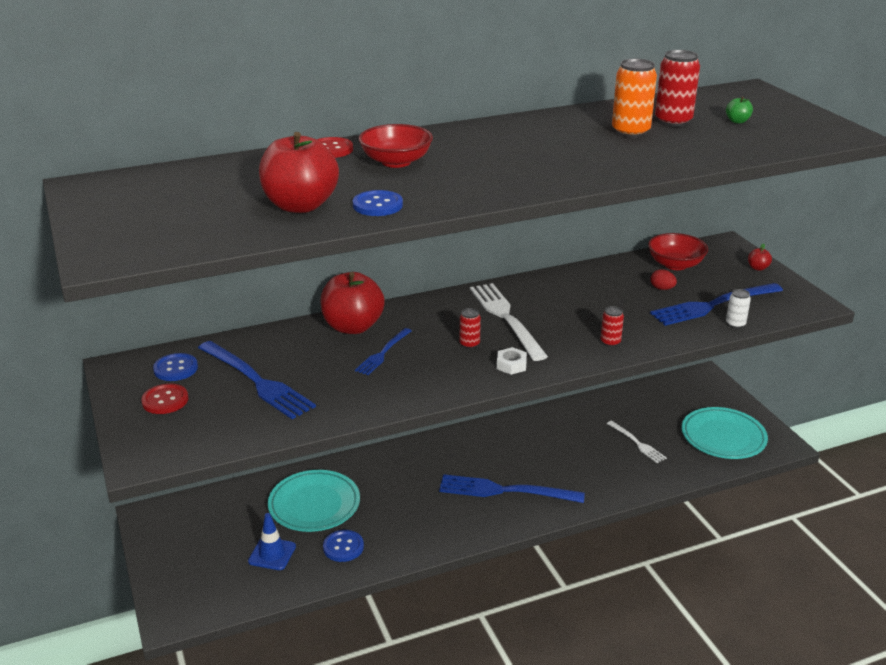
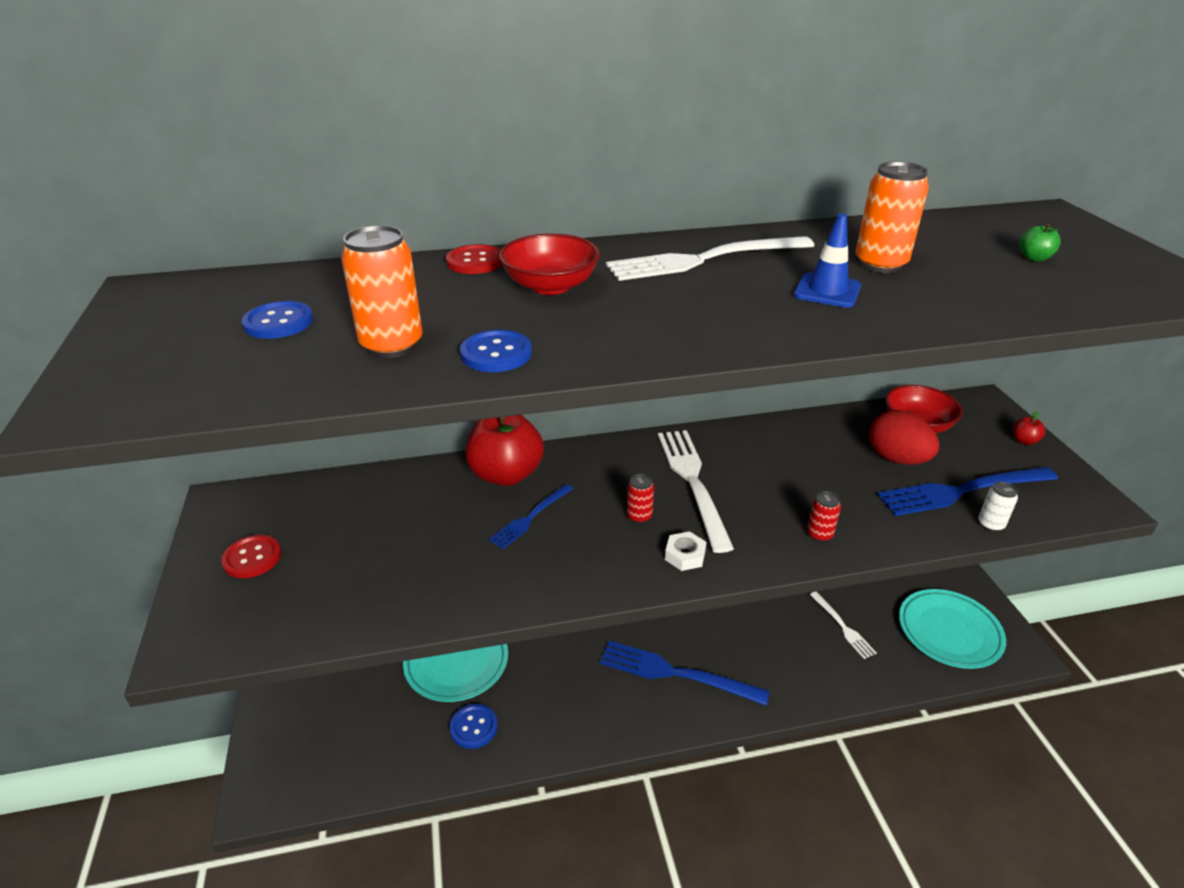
camera: 10 degrees right, 5 degrees up
(175, 369) = (283, 512): blue button -> blue button (278, 322)
(258, 382) = (369, 543): blue fork -> none
(272, 554) = (392, 724): blue traffic cone -> blue traffic cone (827, 291)
(300, 206) = (392, 345): red apple -> orange can
(501, 137) = (702, 260): none -> white fork
(662, 288) = (896, 459): red egg -> red egg, size x2.05
(673, 121) = (941, 252): red can -> none

